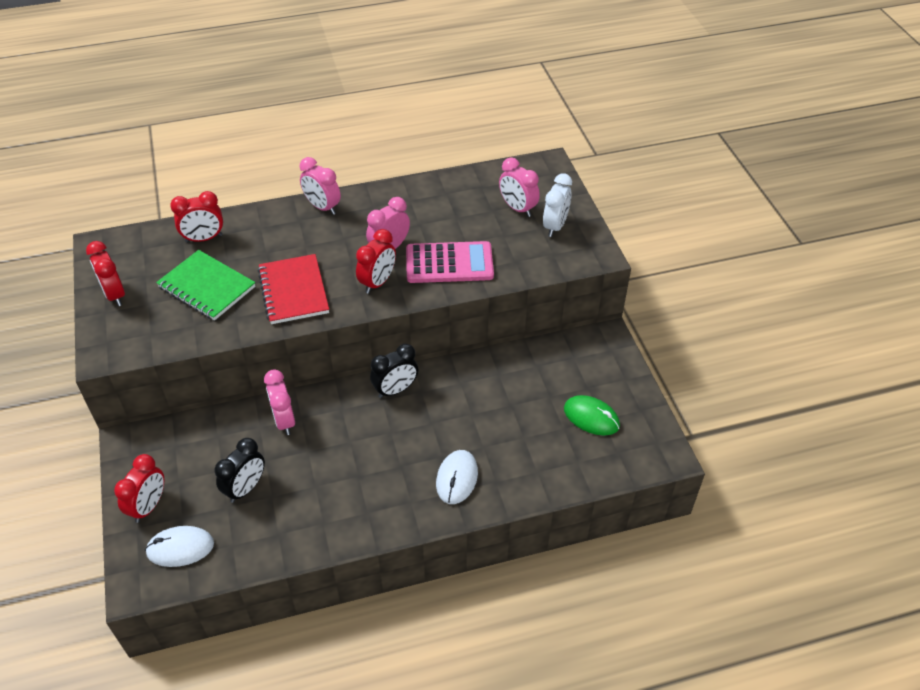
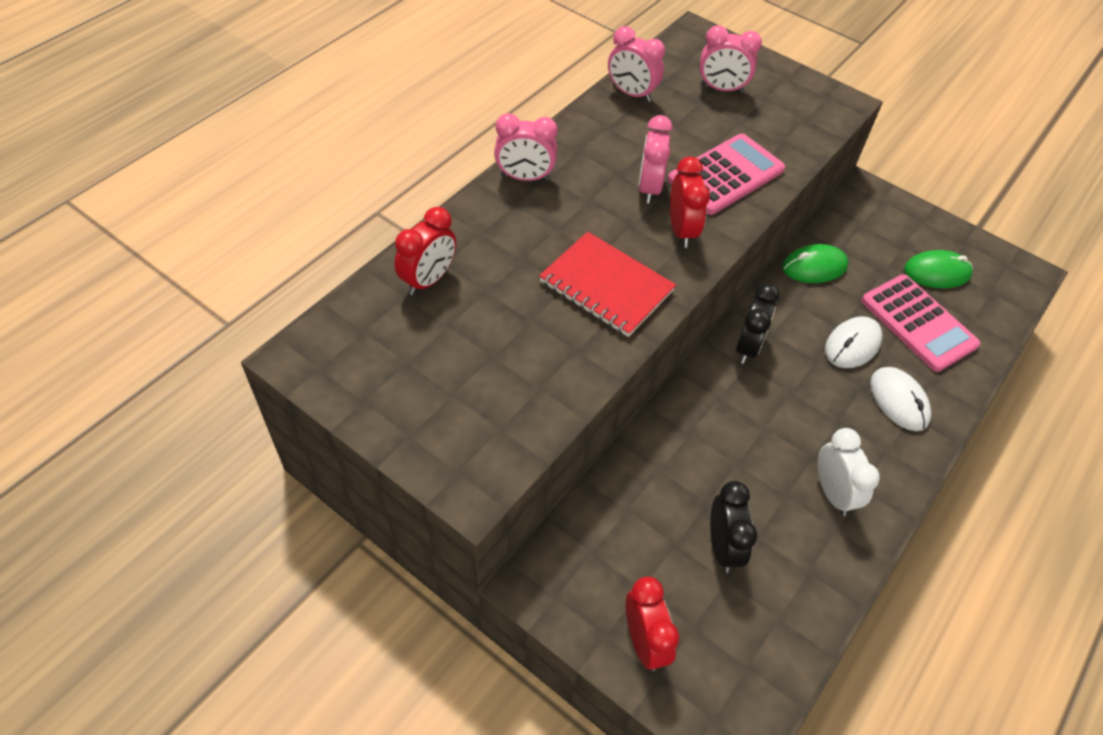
camera: 40 degrees left, 5 degrees up
(114, 295) = (396, 407): red clock -> none
(180, 548) = (732, 662): white mouse -> white mouse (852, 345)
(207, 287) = (502, 335): green notebook -> none
(284, 420) = (677, 447): pink clock -> pink clock (631, 94)
(502, 366) = (814, 267): none -> green mouse
(533, 441) = (918, 323): none -> pink calculator
(555, 226) = (775, 91): white clock -> white clock (833, 493)

